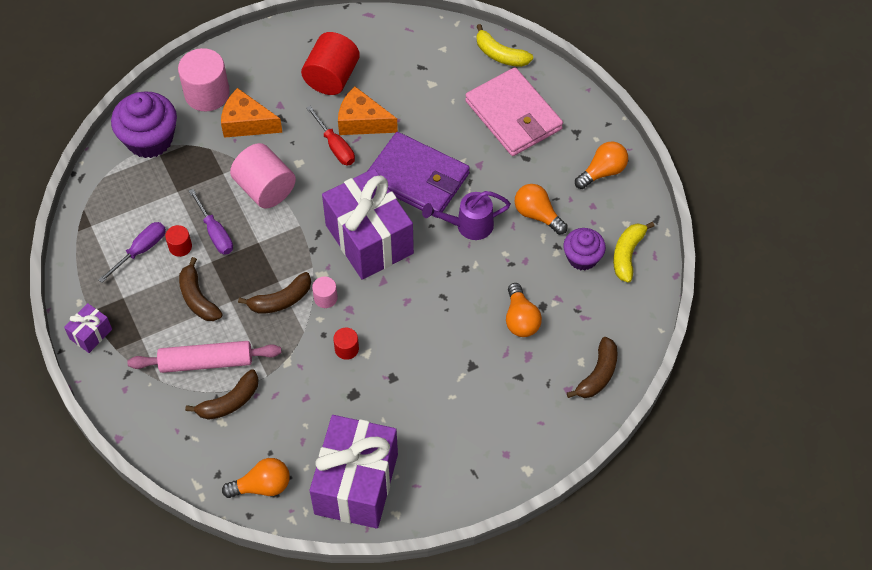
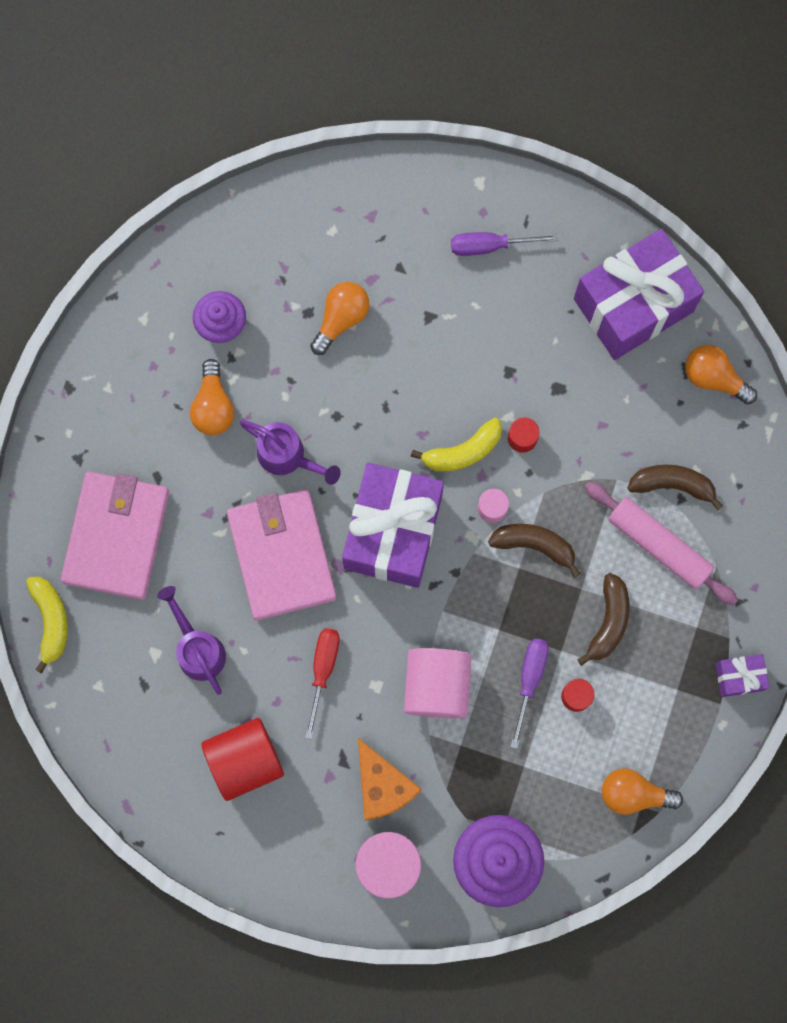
camera: 135 degrees left, 20 degrees up
(141, 250) = (616, 728): purple screwdriver -> purple screwdriver (490, 246)
(362, 122) = (268, 674): orange cheese -> none
(412, 103) = (198, 649): none -> purple watering can
(417, 178) = (281, 555): purple wallet -> pink wallet
(598, 374) = (331, 205): brown banana -> none
(602, 172) = (104, 391): orange light bulb -> orange light bulb (634, 794)
(627, 254) = (178, 288): yellow banana -> yellow banana (463, 451)

